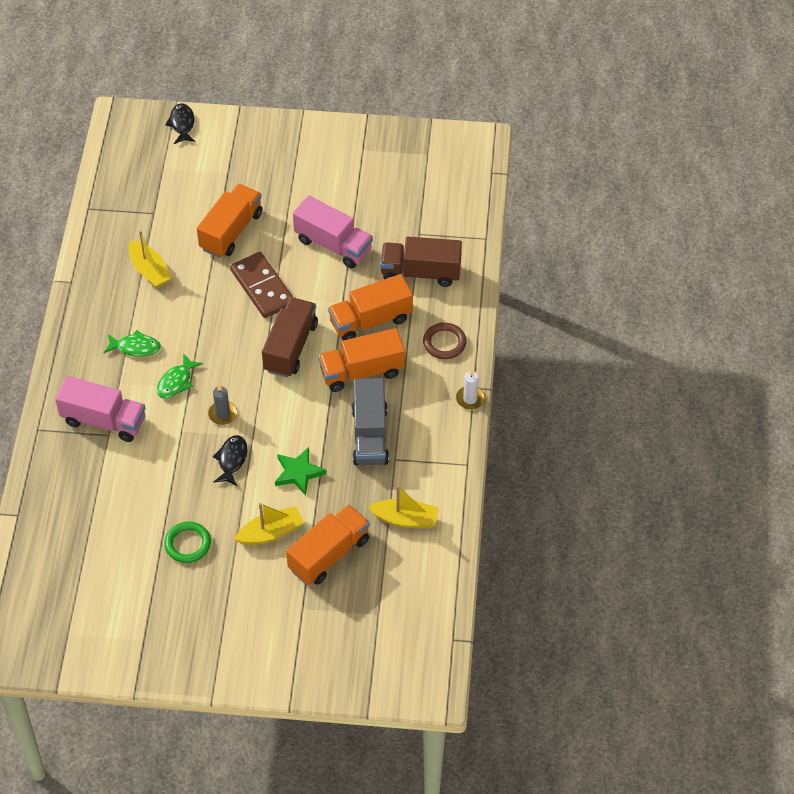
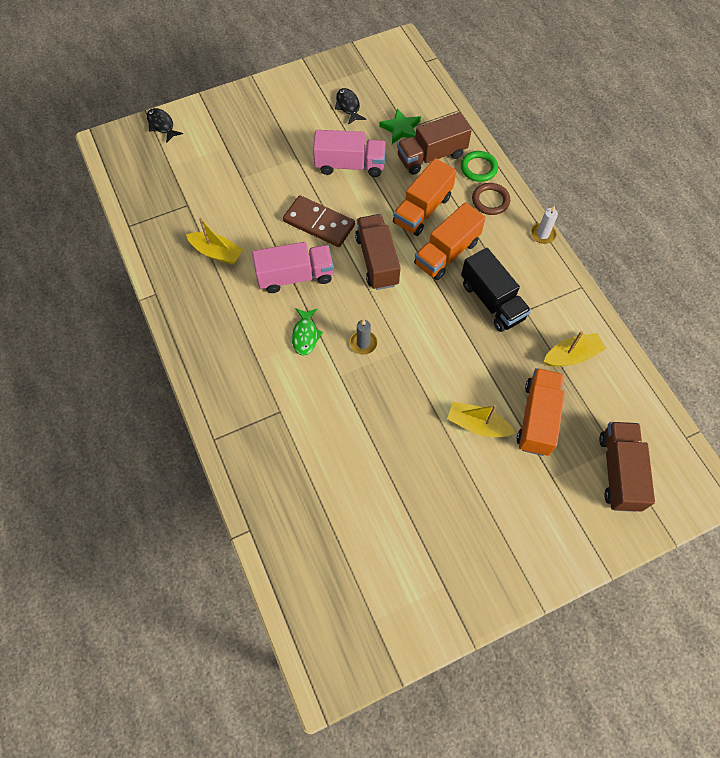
camera: 30 degrees left, 10 degrees up
(104, 420) = (267, 401): pink truck -> pink truck (295, 276)
(135, 347) = (250, 323): green fish -> none
(188, 544) = (417, 473): green ring -> green ring (478, 168)
(231, 231) = (261, 191): orange truck -> none
(232, 460) = (399, 378): black fish -> black fish (348, 106)
(271, 532) = (477, 425): yellow boat -> yellow boat turned 105 degrees counterclockwise
(298, 473) = (461, 361): green star -> green star (401, 129)
(366, 634) = (619, 472): none -> brown truck
(370, 435) = (492, 301): grey truck -> black truck

